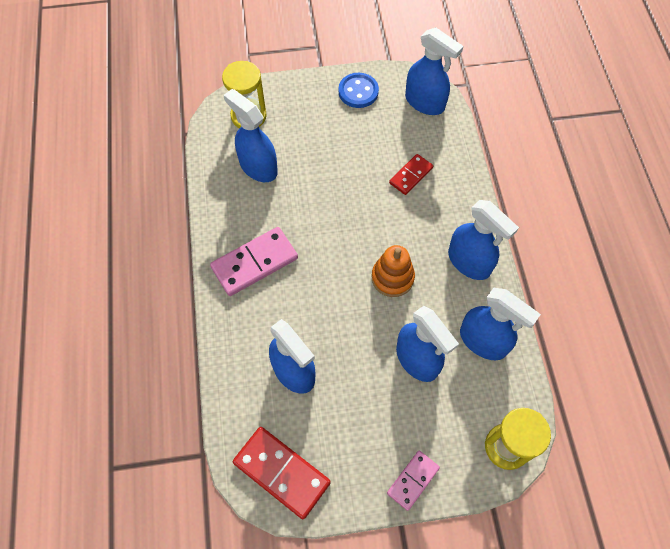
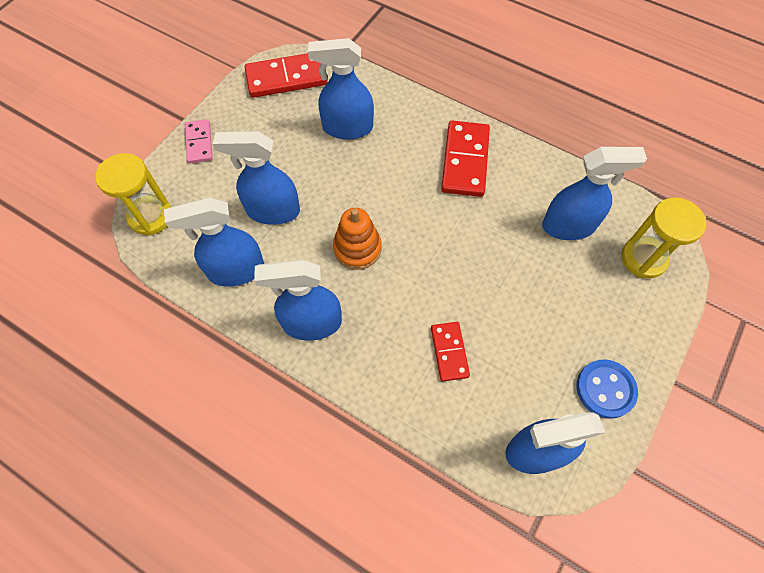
camera: 130 degrees right, 0 degrees up
(255, 263) = (465, 161): pink domino -> red domino

